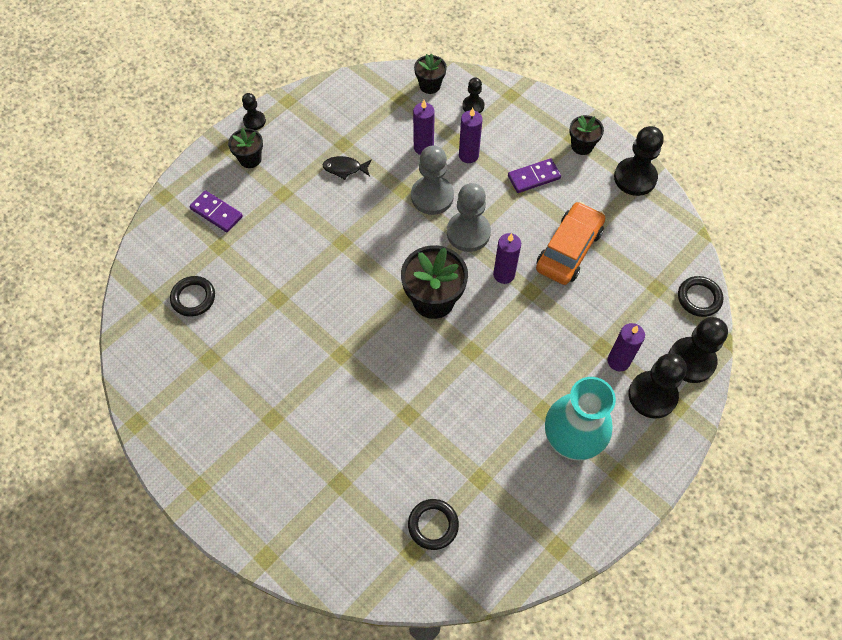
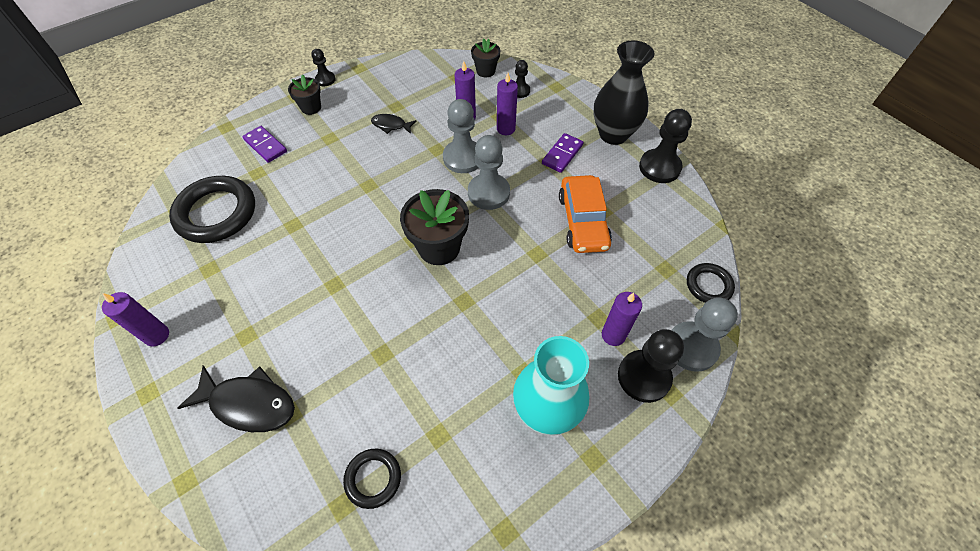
camera: 10 degrees right, 5 degrees down
(193, 298) = (216, 213): black ring -> black ring, size x1.89
(298, 480) = (249, 403): none -> black fish
(504, 274) = (513, 234): purple candle -> purple candle (157, 335)
(534, 177) = (562, 154): purple domino -> purple domino turned 45 degrees counterclockwise
(569, 249) = (583, 221): orange car -> orange car turned 135 degrees clockwise
(582, 146) = (613, 134): black flower pot -> black vase
(691, 361) = (691, 347): black pawn -> grey pawn

